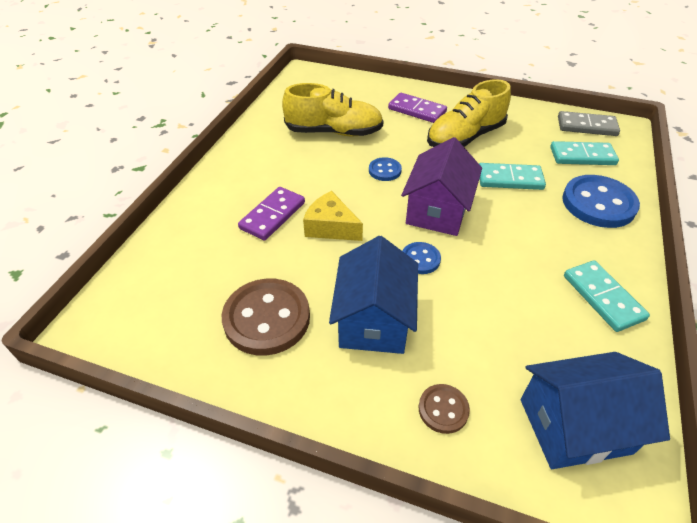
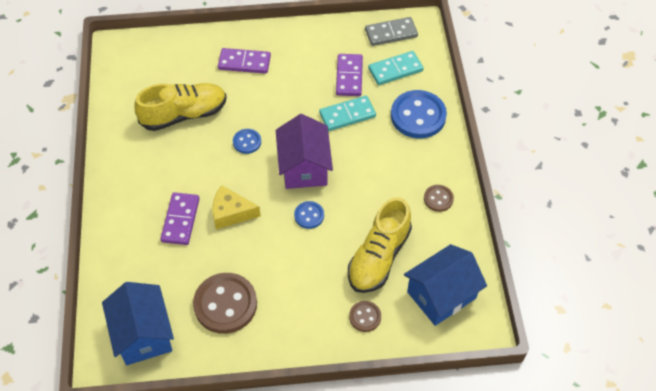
camera: 25 degrees left, 10 degrees up
(374, 320) = (298, 276): blue house -> blue house (143, 334)
(465, 137) = (297, 81): yellow shoe -> yellow shoe (379, 257)
(525, 148) = (349, 76): none -> purple domino
(602, 297) = (438, 199): turquoise domino -> brown button

